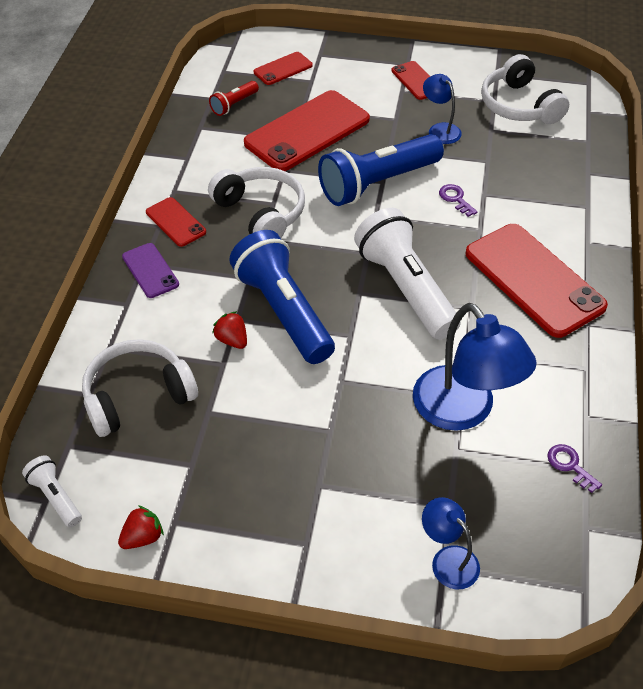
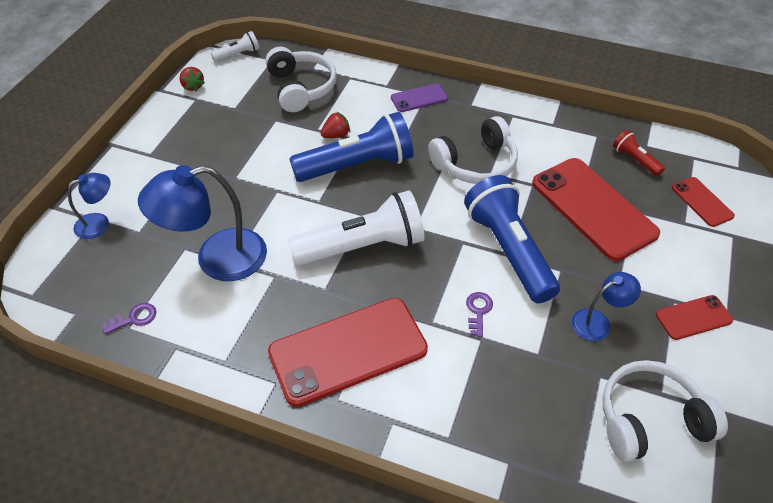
camera: 100 degrees right, 0 degrees up
(175, 222) = (471, 114): red phone -> none
(455, 199) = (478, 311): purple key -> purple key turned 60 degrees counterclockwise

